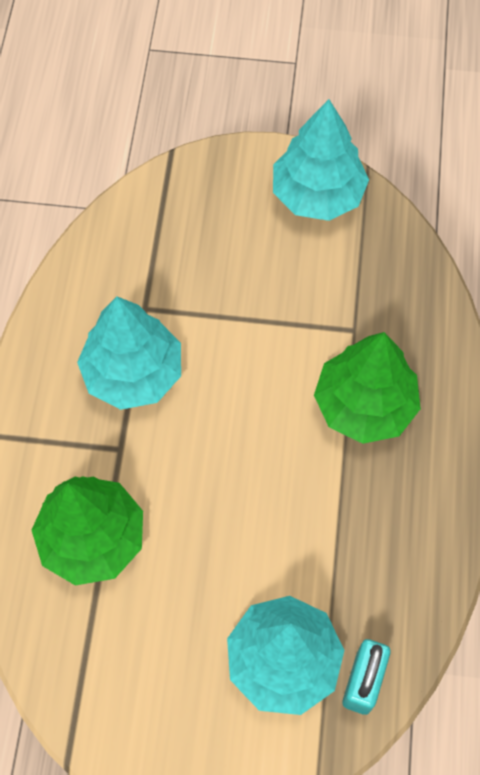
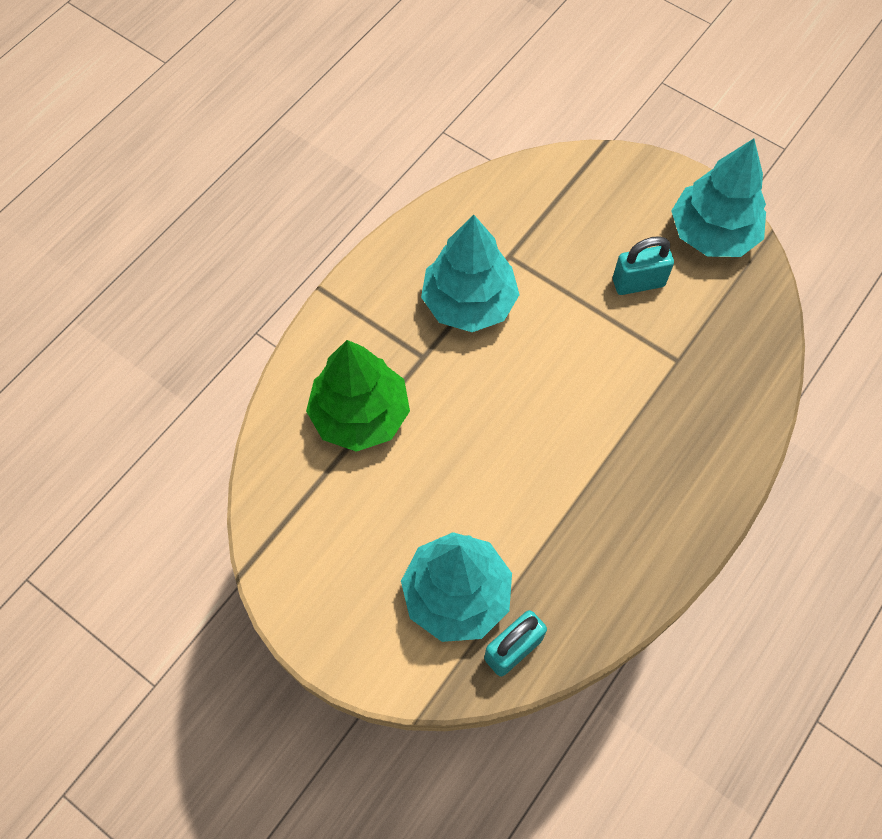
camera: 30 degrees right, 0 degrees up
(278, 274) = (638, 283): none -> turquoise padlock
(364, 405) = (650, 426): green tree -> none

